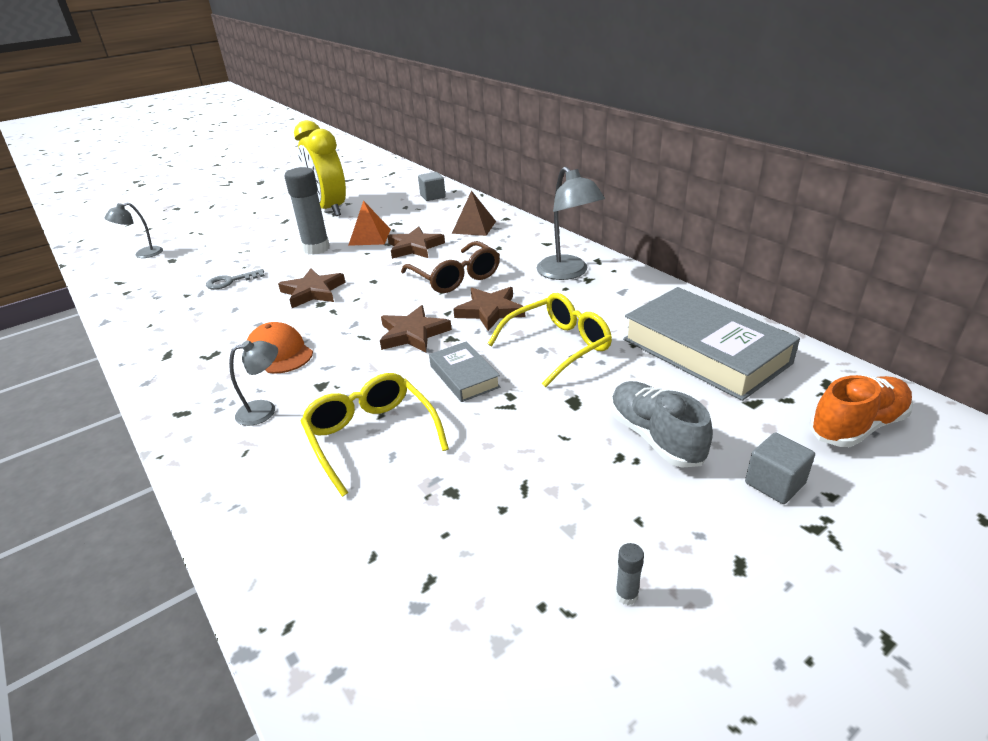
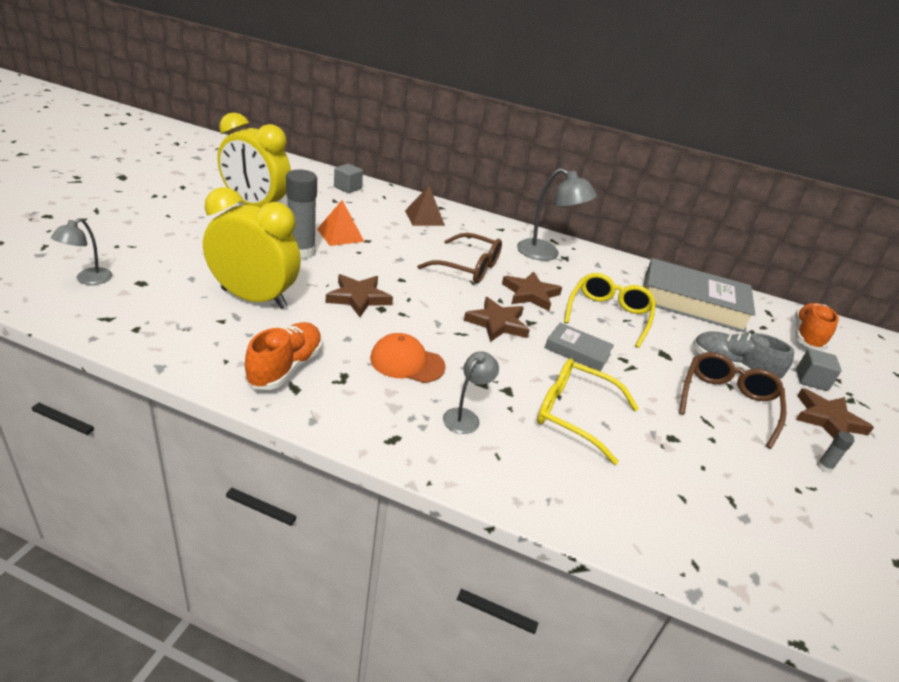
camera: 40 degrees left, 0 degrees up
(181, 338) = (285, 368): none -> orange shoe
(230, 281) = (254, 298): grey key -> yellow clock
(415, 247) = (397, 242): brown star -> brown star (828, 419)
(586, 474) = (727, 402): none -> brown glasses

